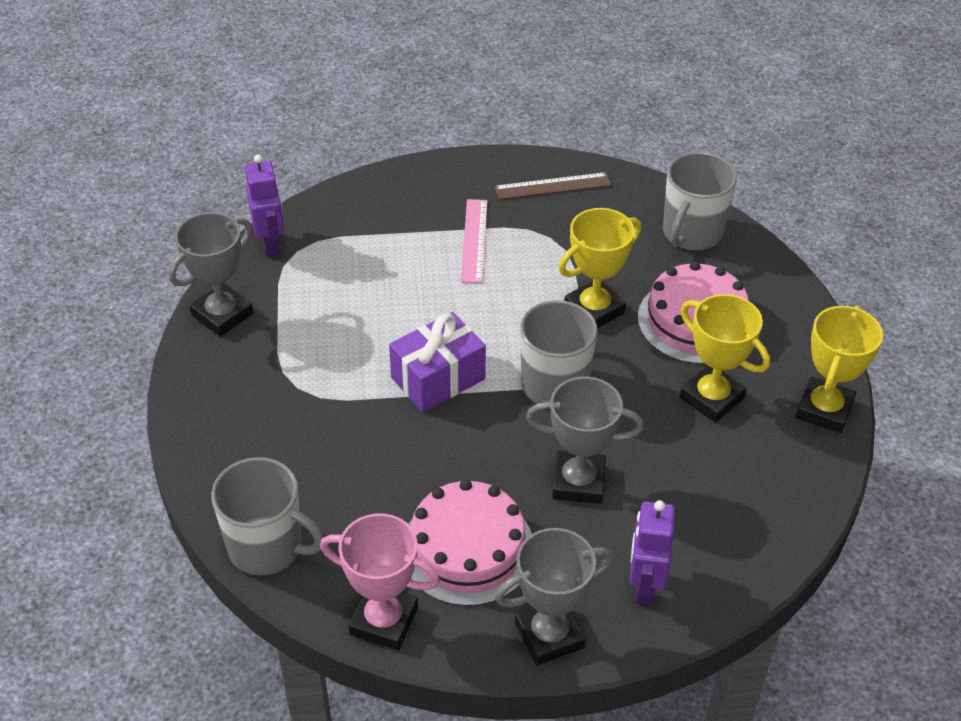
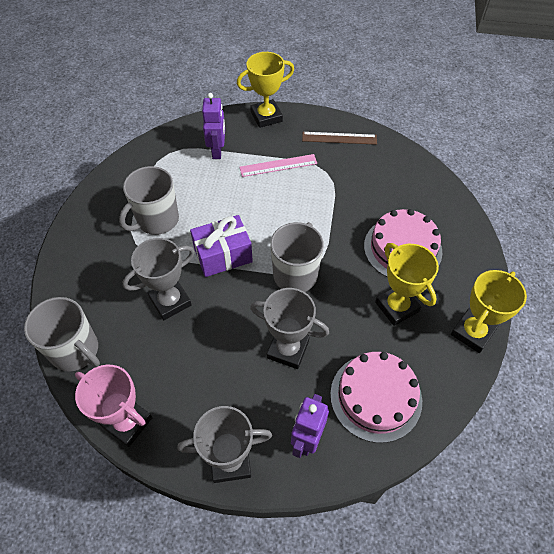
camera: 15 degrees right, 10 degrees up
(222, 314) = (109, 186): grey trophy -> grey trophy (170, 301)
(270, 244) = (155, 145): purple robot -> purple robot (217, 151)
(467, 548) = (199, 382): pink cake -> pink cake (376, 397)
(474, 240) = (278, 165): pink ruler -> pink ruler turned 60 degrees clockwise
(594, 309) = (338, 227): yellow trophy -> yellow trophy (266, 116)
(691, 233) = (419, 186): grey mug -> grey mug (157, 220)

